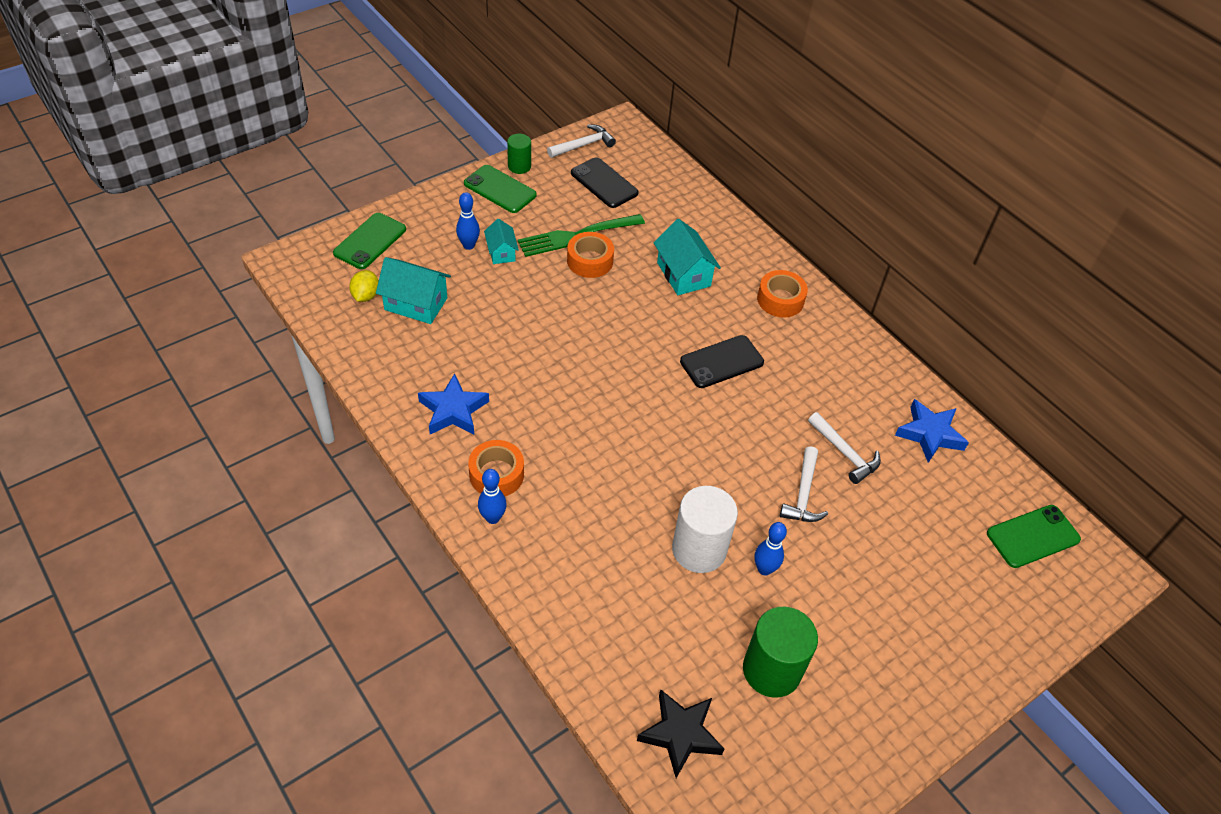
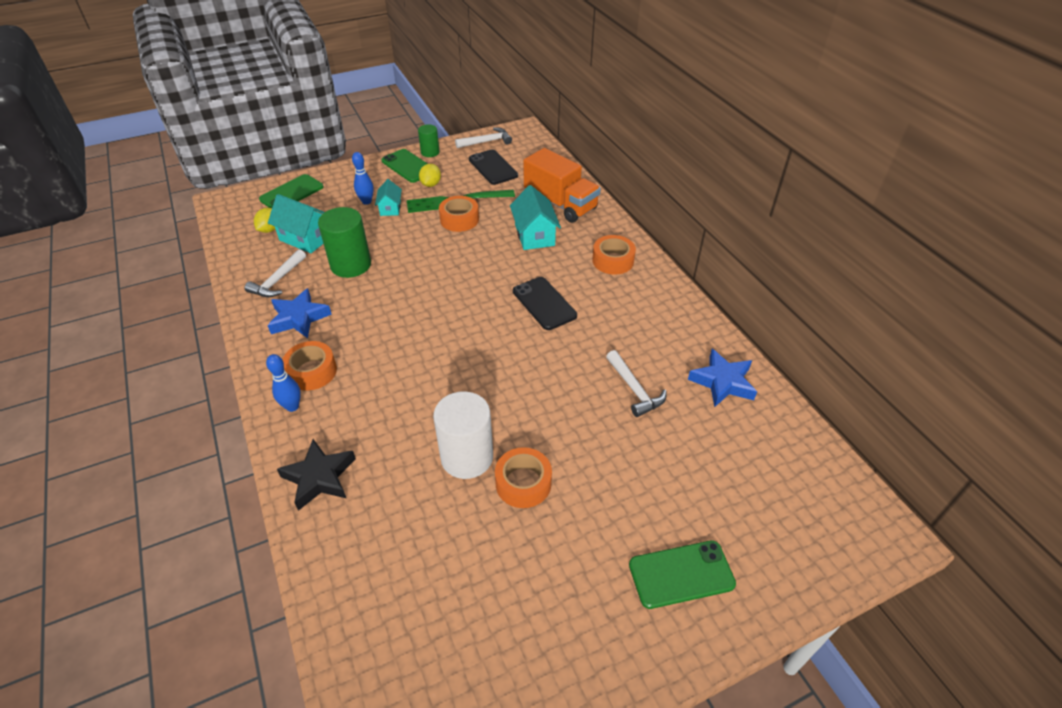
camera: 15 degrees right, 5 degrees down
(537, 214) = (431, 184): none -> yellow lemon
(680, 734) = (383, 632): black star -> black star (319, 477)
(700, 229) = (560, 204): none -> orange truck
(721, 362) = (544, 303): black phone -> black phone turned 75 degrees clockwise
(764, 569) = (523, 483): blue bowling pin -> orange tape
(771, 670) = (498, 581): green cylinder -> green cylinder (351, 265)
(803, 494) = (583, 420): white hammer -> white hammer (278, 281)
(1032, 536) = (808, 488): green phone -> green phone (681, 574)

